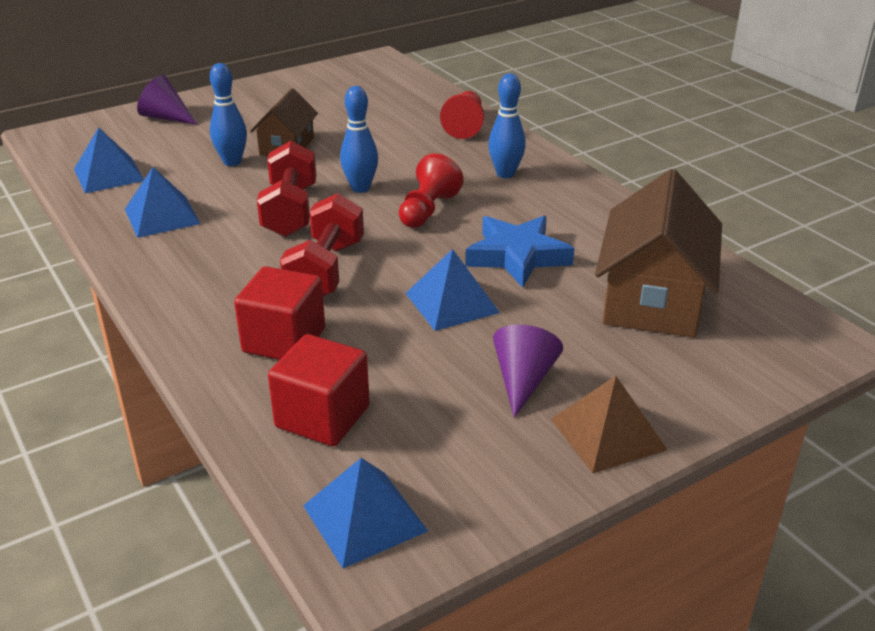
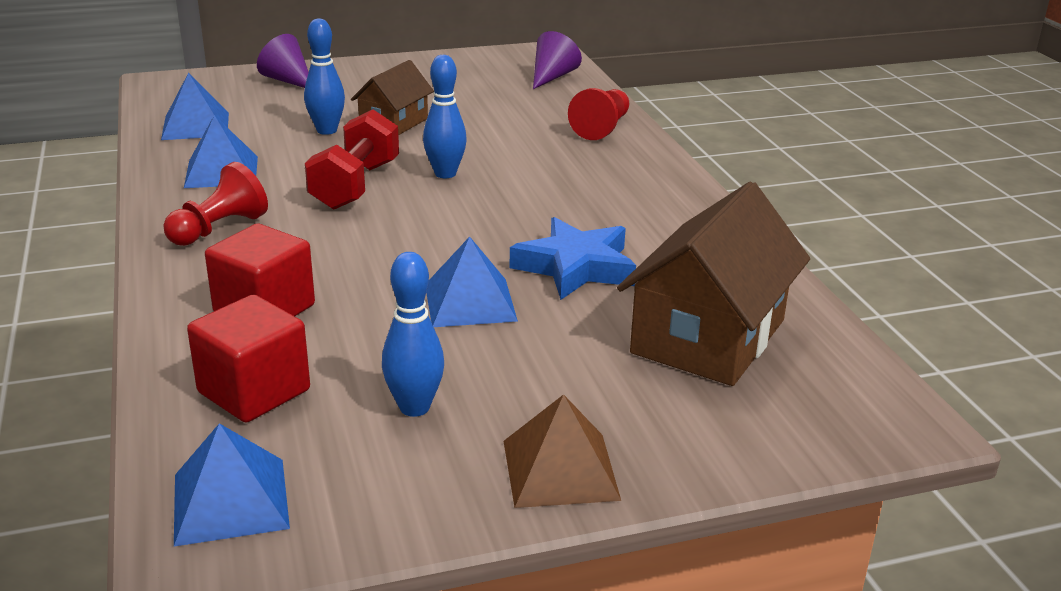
camera: 15 degrees right, 5 degrees down
(326, 271) = (354, 249): red dumbbell -> none
(428, 210) = (504, 206): red pawn -> red pawn (219, 229)
(505, 174) = (617, 182): blue bowling pin -> blue bowling pin (414, 407)
(523, 380) = (498, 395): purple cone -> purple cone (552, 77)

